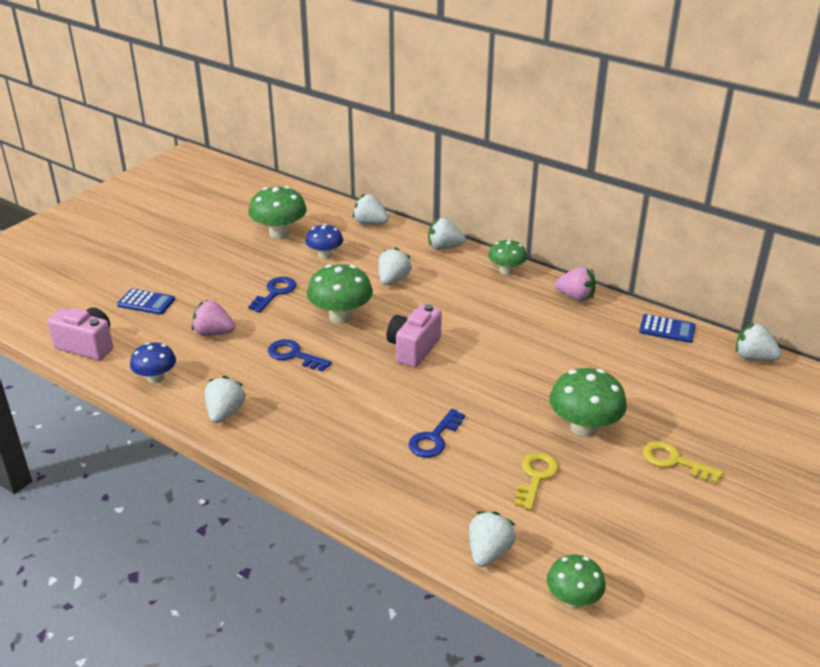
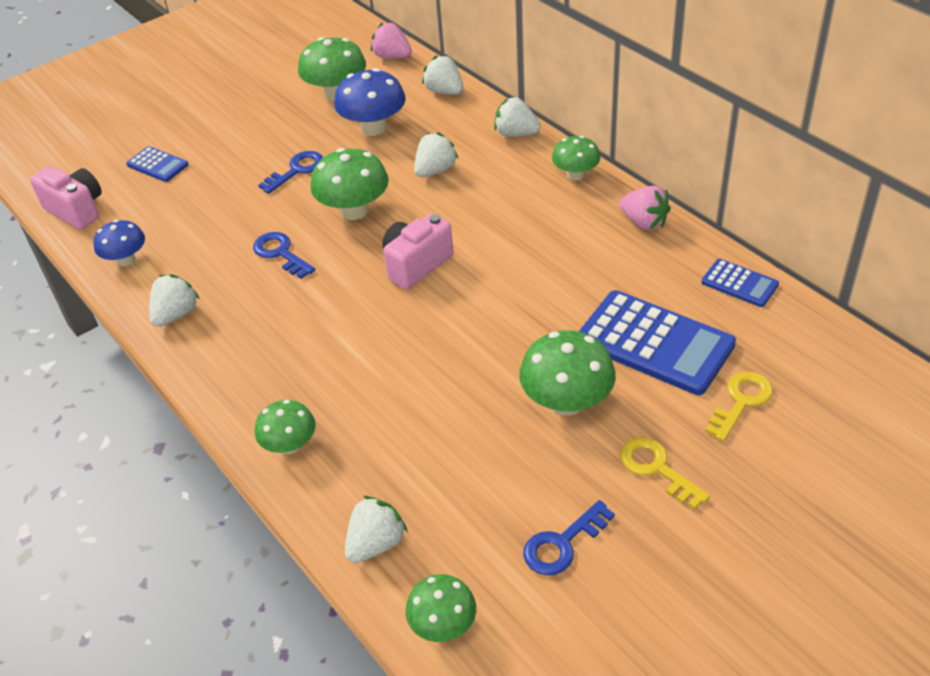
camera: 20 degrees right, 10 degrees up
(213, 333) = (209, 213): pink strawberry -> pink strawberry (392, 57)
(325, 255) = (373, 128): blue mushroom -> blue mushroom, size x1.58
(378, 494) = (290, 445): none -> green mushroom
(434, 438) = (385, 385): blue key -> blue key (563, 543)
(536, 477) = (476, 458): yellow key -> yellow key (741, 402)
(627, 377) = (654, 343): none -> blue calculator
(753, 357) = (835, 341): white strawberry -> none

